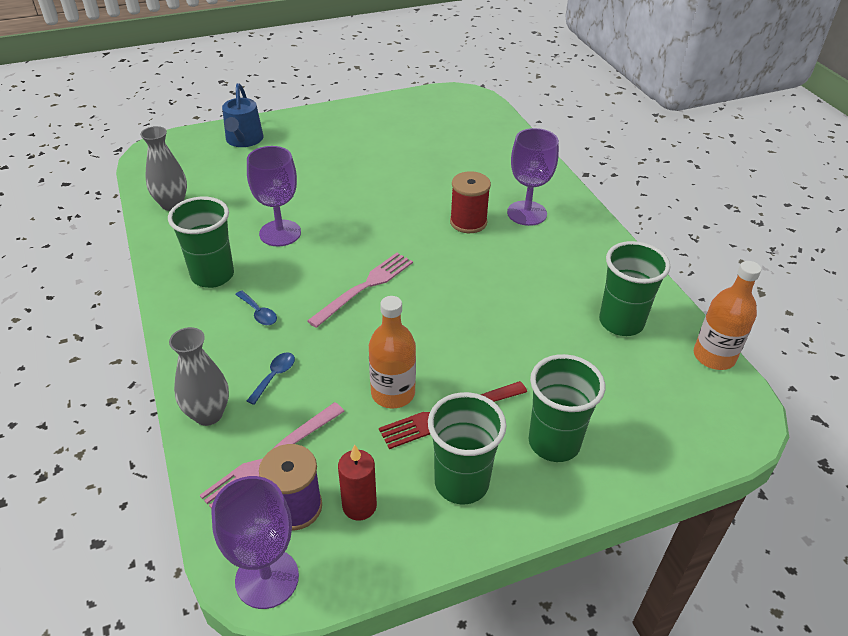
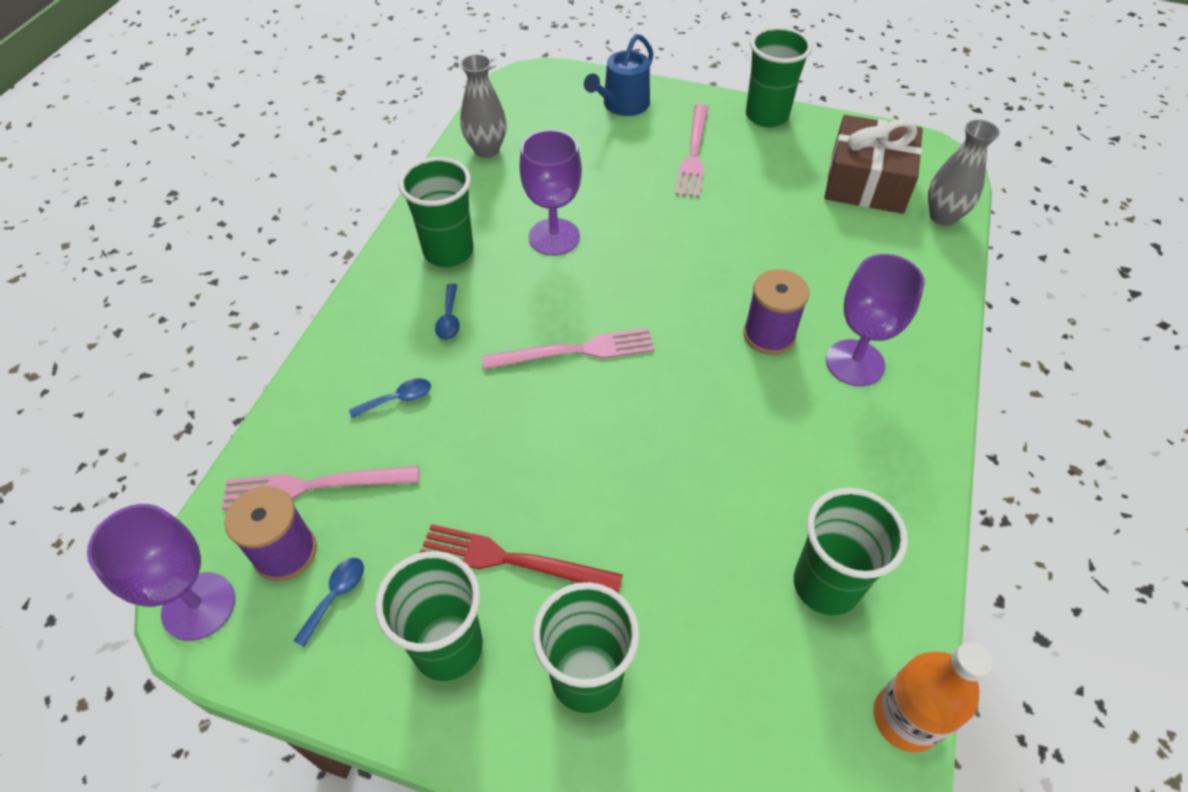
camera: 40 degrees right, 10 degrees up
(208, 414) = (309, 401): grey vase -> grey vase (943, 216)
(322, 148) = (693, 153): none -> pink fork
(345, 110) = (767, 116): none -> green cup
(359, 506) = (336, 595): red candle -> blue spoon
(393, 393) = (483, 494): orange bottle -> none
(440, 122) = (867, 182): none -> brown gift
(468, 222) = (769, 335): red spool -> purple spool

